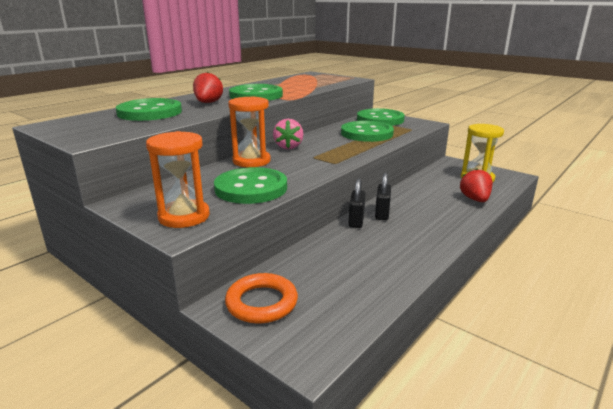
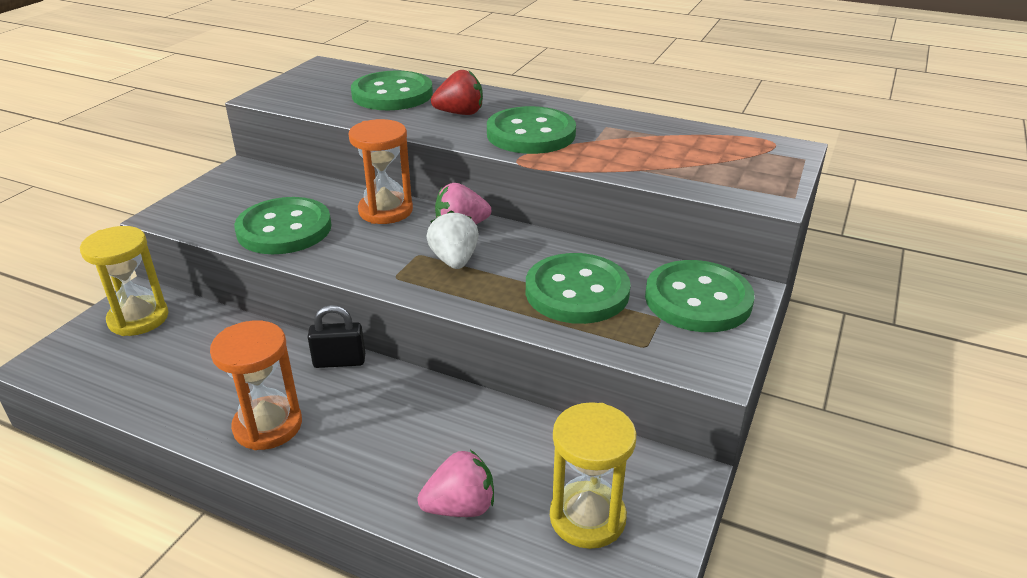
camera: 75 degrees right, 10 degrees up
(184, 216) = (203, 208): orange hourglass -> orange hourglass (268, 426)
(261, 302) = (138, 319): orange ring -> yellow hourglass
(325, 150) = (454, 260): none -> white strawberry
(382, 213) = (370, 385): black padlock -> none
(475, 199) = (460, 507): red strawberry -> pink strawberry

